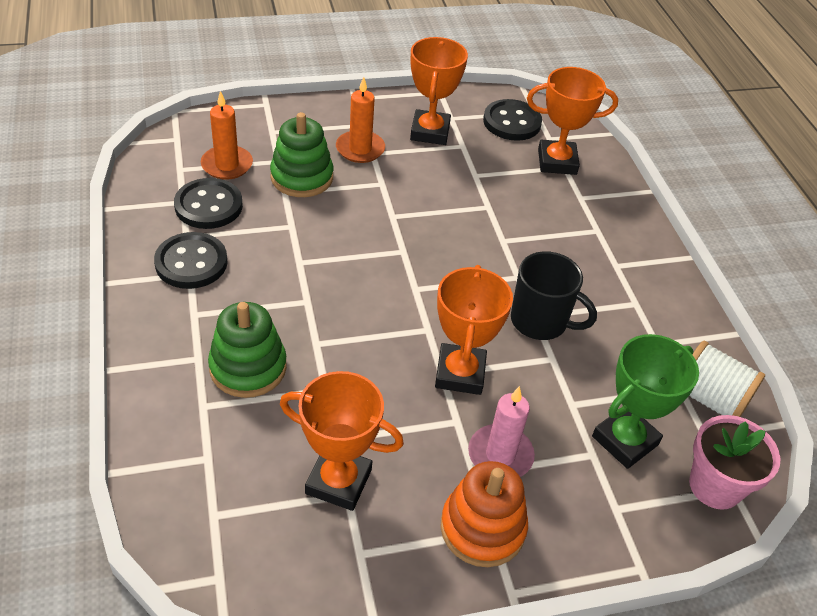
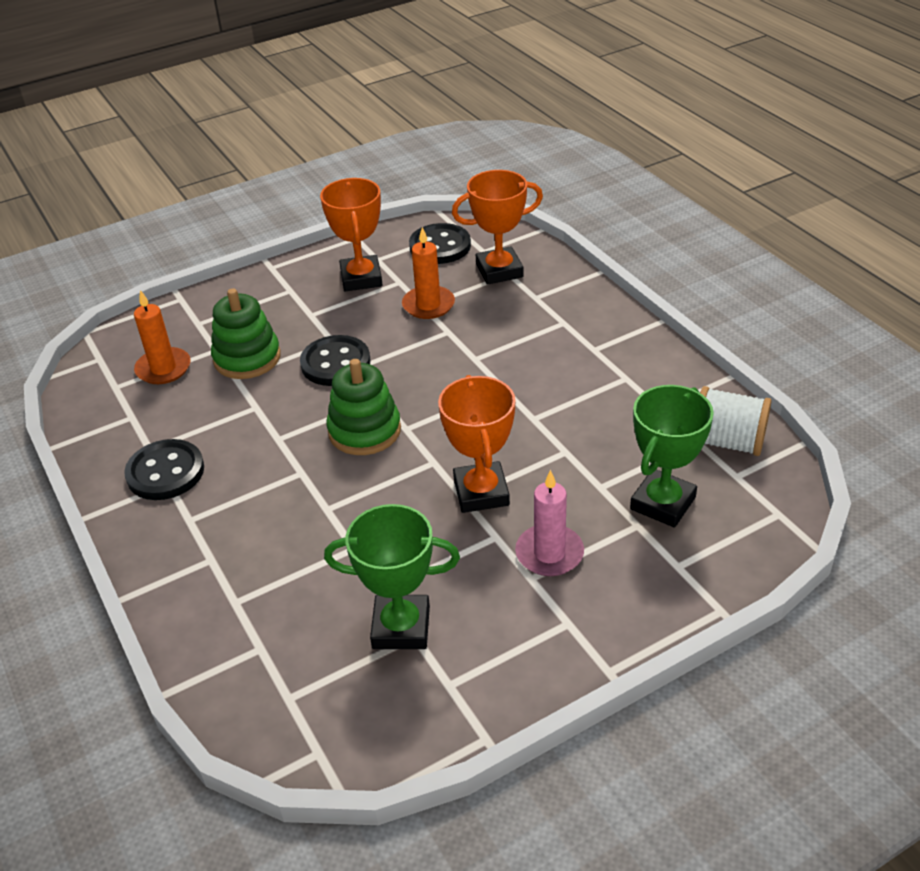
camera: 10 degrees left, 5 degrees down
(208, 206) = (161, 413): black button -> black button (335, 363)
(248, 367) = (266, 552): green stacking toy -> green stacking toy (364, 431)
(338, 481) = (401, 627): orange trophy -> green trophy
(360, 149) = (296, 314): orange candle -> orange candle (428, 305)
(482, 528) = (558, 623): orange stacking toy -> none
(540, 321) = (540, 421): black mug -> none
(715, 486) = (761, 517): pink flower pot -> none

